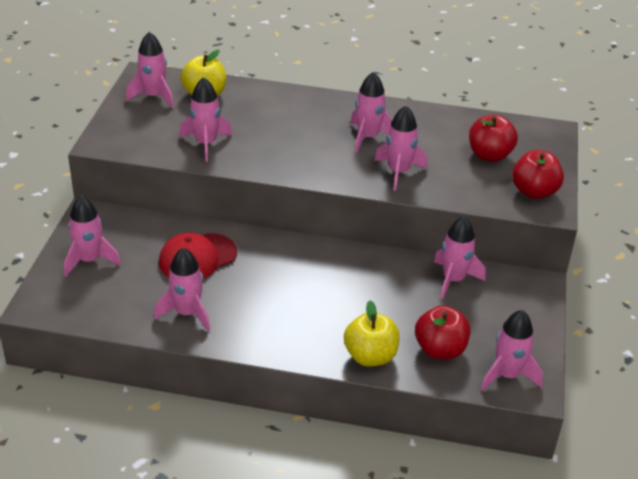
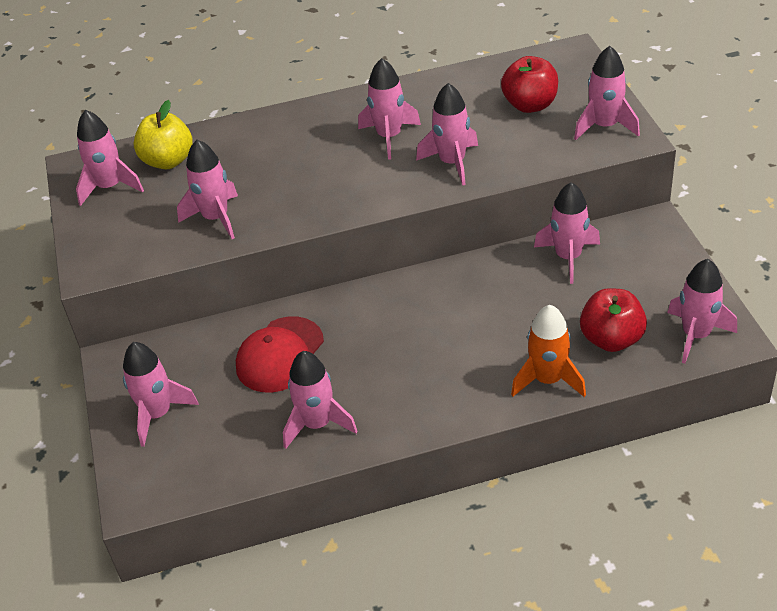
camera: 20 degrees left, 5 degrees up
(370, 356) = (548, 380): yellow apple -> orange rocket
(534, 192) = (604, 126): red apple -> pink rocket

